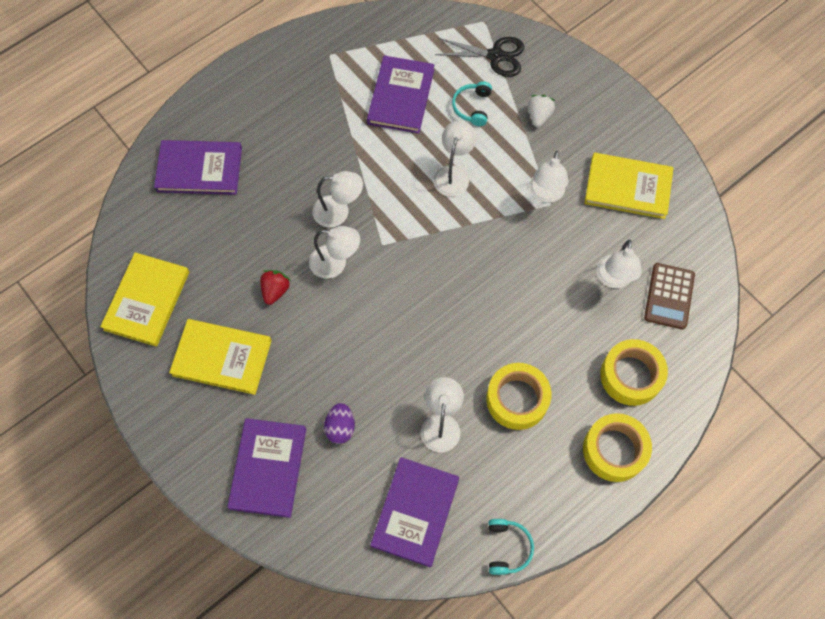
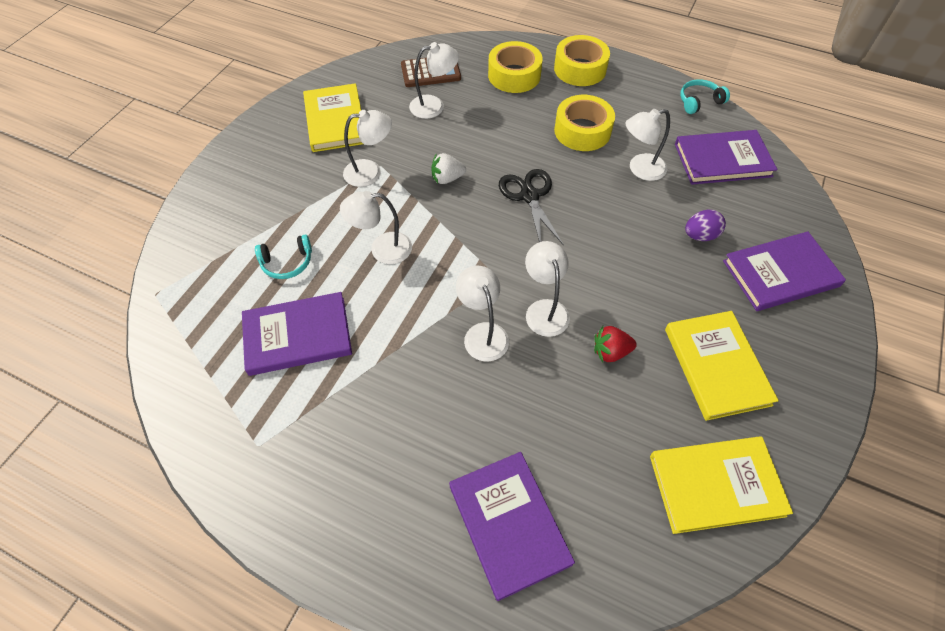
camera: 115 degrees left, 10 degrees down
(495, 56) = (206, 266): black scissors -> black scissors (529, 196)
(539, 116) = (278, 204): white strawberry -> white strawberry (447, 178)

